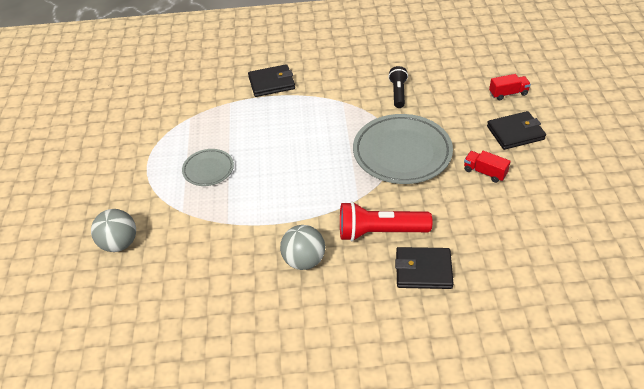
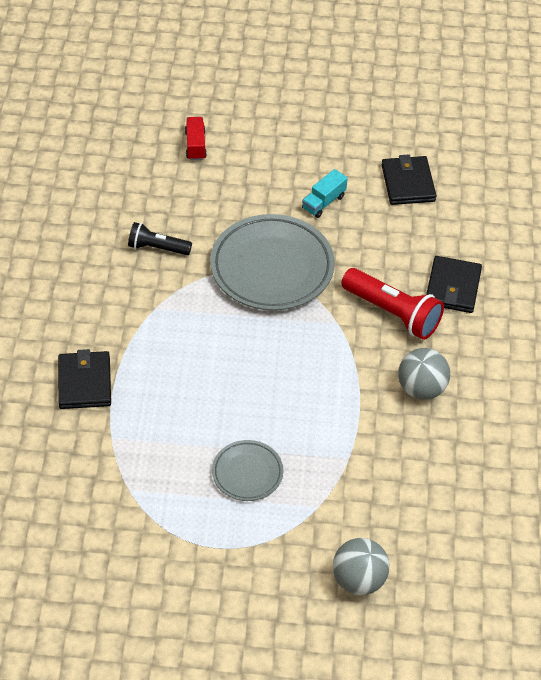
camera: 85 degrees left, 5 degrees up
(379, 232) = (393, 313): red flashlight -> red flashlight turned 60 degrees counterclockwise
(485, 172) = (323, 202): red truck -> turquoise truck
(515, 133) = (267, 159): black wallet -> black wallet (408, 183)

